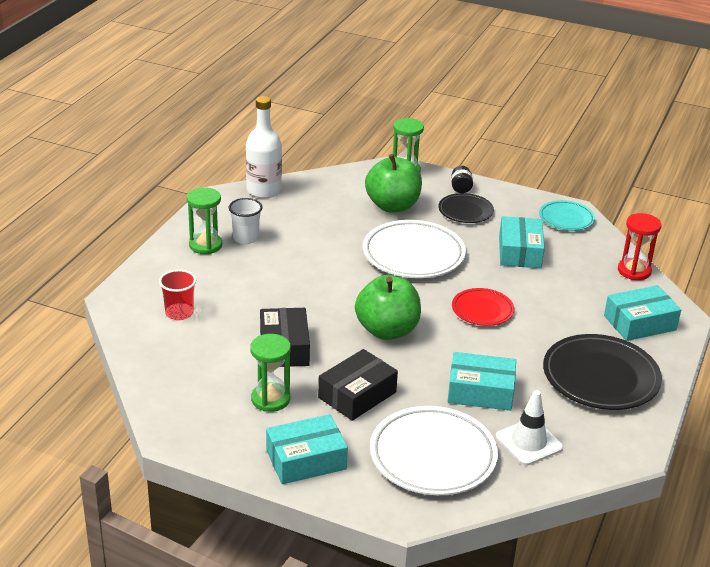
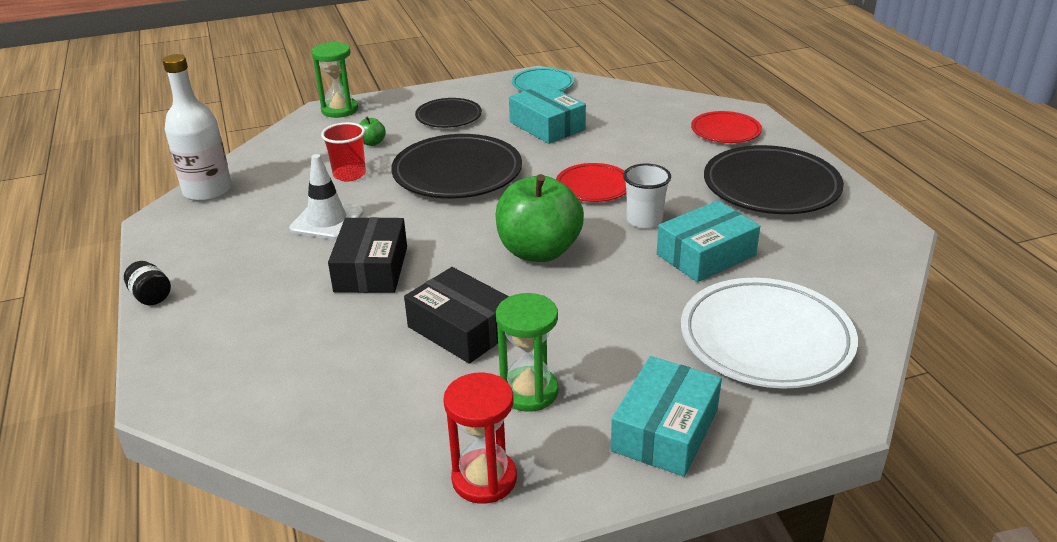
camera: 40 degrees left, 0 degrees up
(179, 313) = (280, 366): red cup -> red cup (349, 174)
(205, 245) = (211, 276): green hourglass -> none
(246, 238) = (252, 245): white cup -> white cup (644, 220)
(357, 395) = (607, 328): black box -> black box (371, 269)
(392, 206) = (372, 143): green apple -> green apple, size x0.40
(413, 254) = (457, 173): white plate -> black plate
(461, 188) = (415, 101): black jar -> black jar (151, 296)
(528, 442) = (814, 272): white traffic cone -> white traffic cone (327, 221)
(634, 271) = (657, 97): red hourglass -> red hourglass (484, 479)
(639, 323) = (725, 131): turquoise box -> red plate

